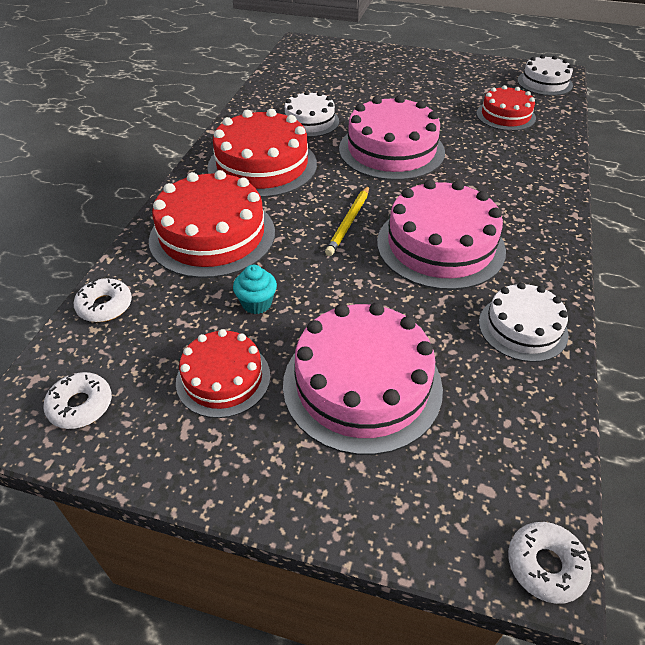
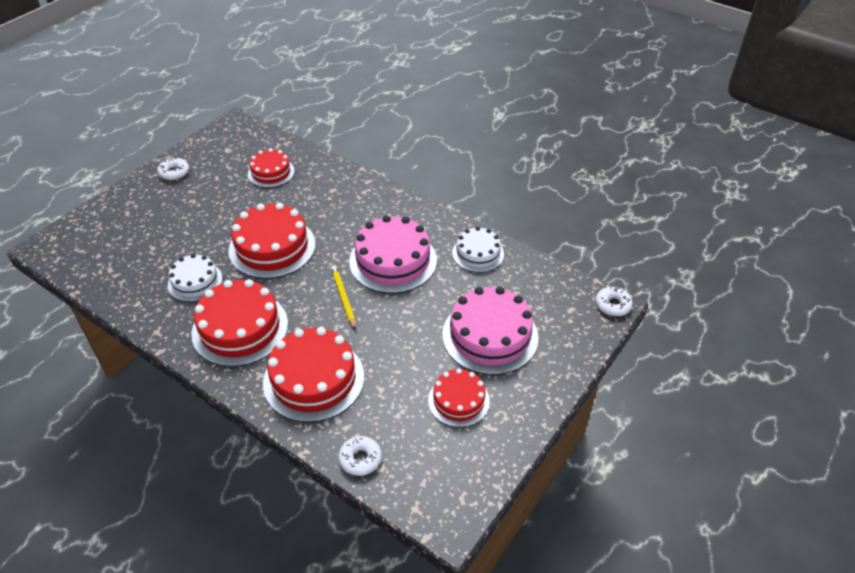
camera: 70 degrees left, 0 degrees up
(81, 405) = (451, 482): white donut -> white donut (174, 172)
(256, 303) = (400, 369): turquoise cupcake -> none
(349, 222) = (343, 297): yellow pencil -> yellow pencil turned 150 degrees counterclockwise
(391, 150) = (272, 247): pink cake -> red cake
(544, 83) = (243, 135): white cake -> none

